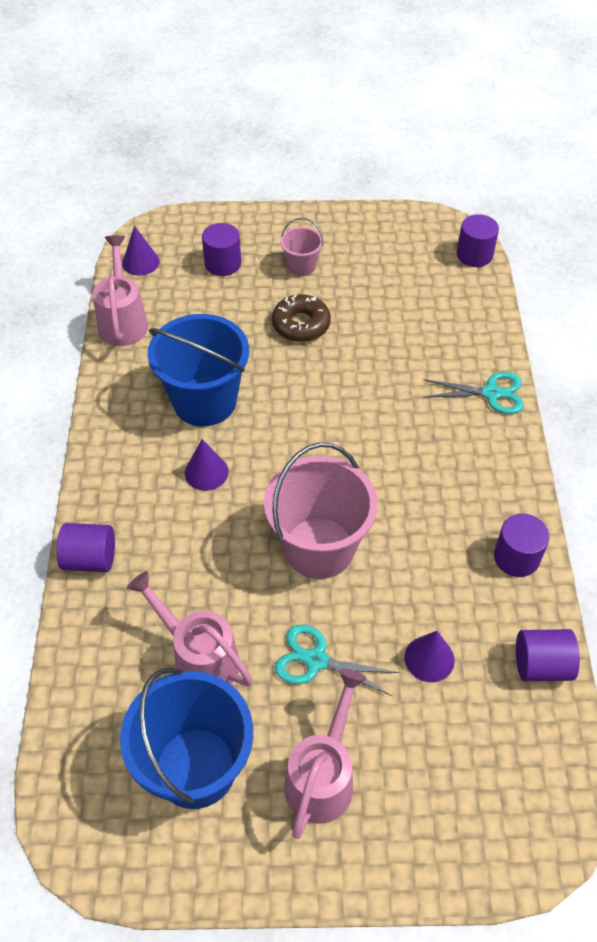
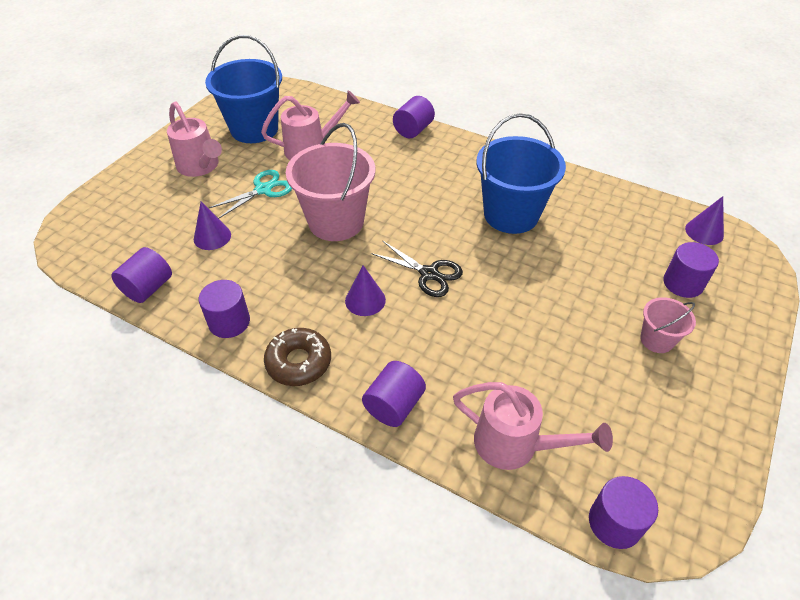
camera: 120 degrees right, 5 degrees down
(123, 321) = (628, 200): pink watering can -> pink watering can (515, 445)
(206, 472) = (442, 194): purple cone -> purple cone (365, 300)
(301, 324) = (569, 304): brown donut -> brown donut (299, 362)
(336, 431) = (429, 274): none -> black scissors
(491, 393) = (394, 405): turquoise scissors -> purple cylinder

